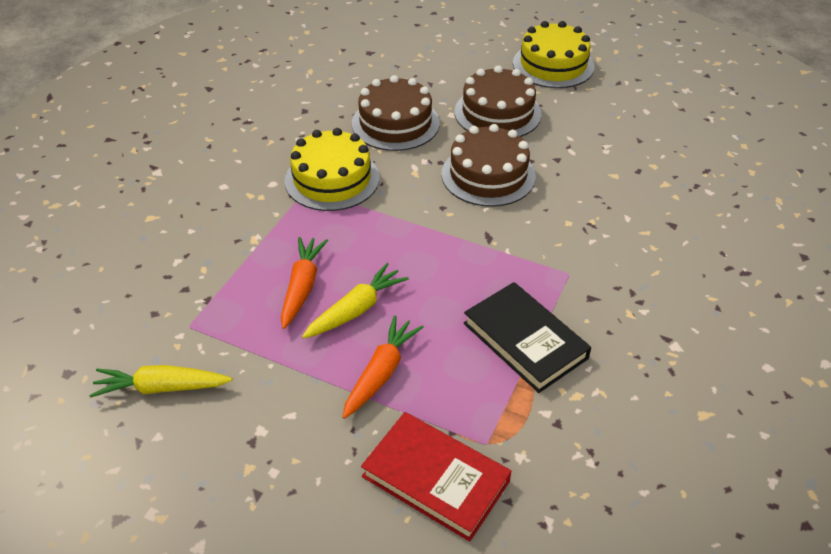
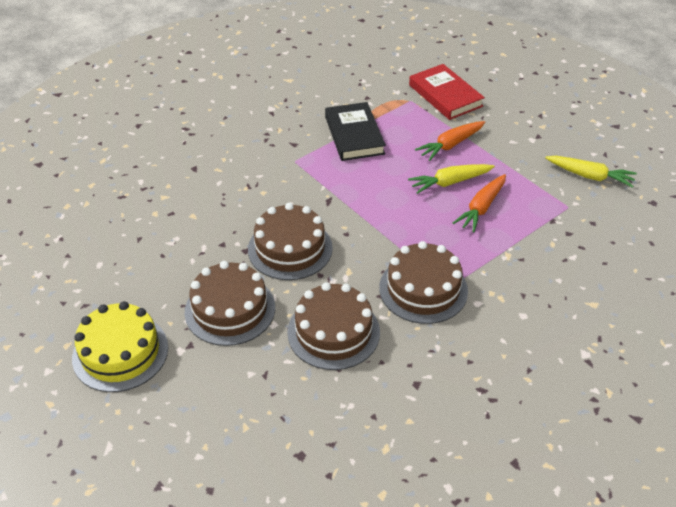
camera: 155 degrees left, 0 degrees up
(332, 179) = (423, 289): yellow cake -> brown cake

